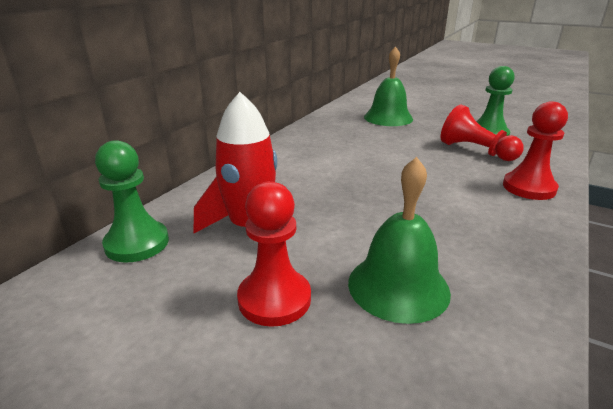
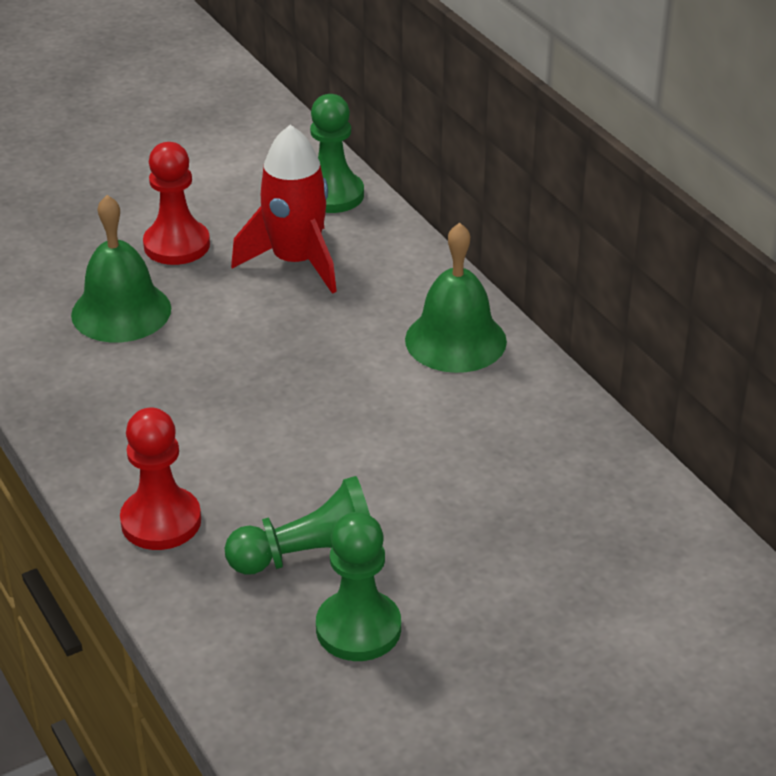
camera: 120 degrees right, 10 degrees up
(388, 118) = (556, 542): green bell -> green bell (455, 340)
(475, 151) = (310, 556): red pawn -> green pawn

